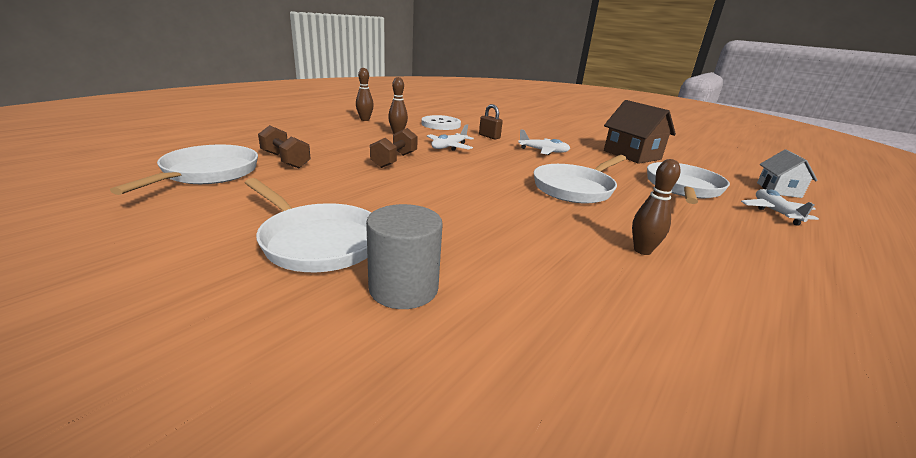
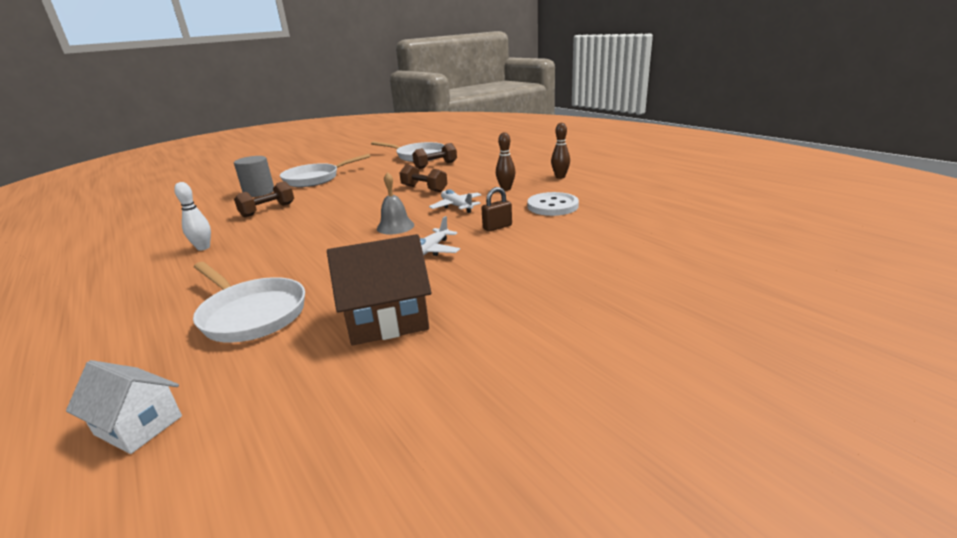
camera: 110 degrees right, 0 degrees up
(497, 243) = (268, 210): none -> brown dumbbell
(507, 163) = (395, 226): none -> grey bell
(575, 188) = (313, 247): white pan -> none
(642, 250) = (203, 248): brown bowling pin -> white bowling pin
(775, 212) = (128, 358): white plane -> none

